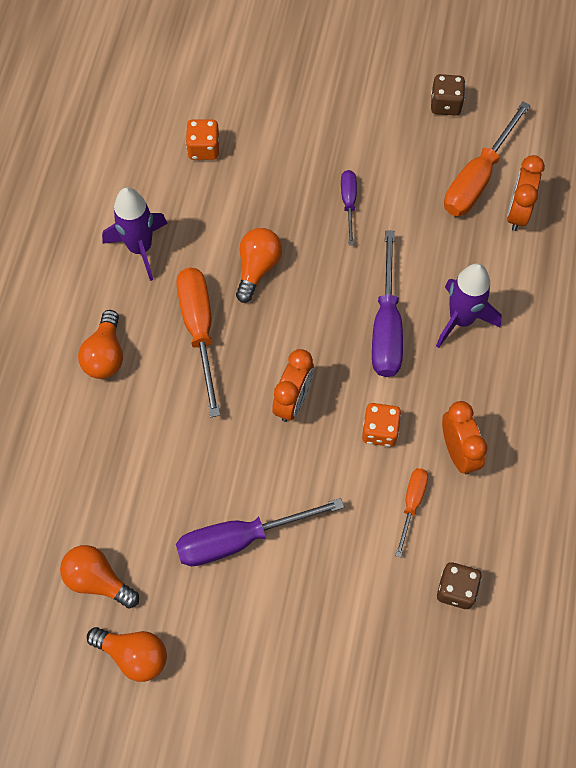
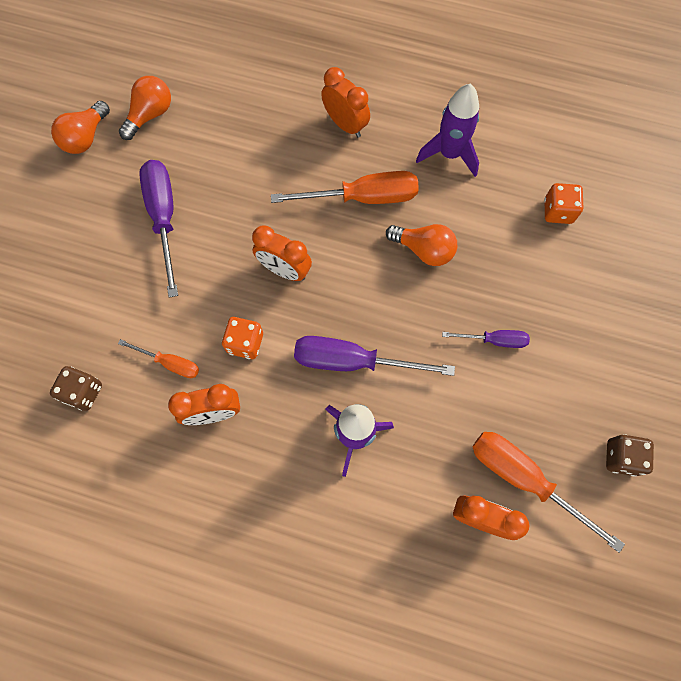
camera: 95 degrees right, 5 degrees up
(105, 355) = (345, 124): orange light bulb -> orange clock

